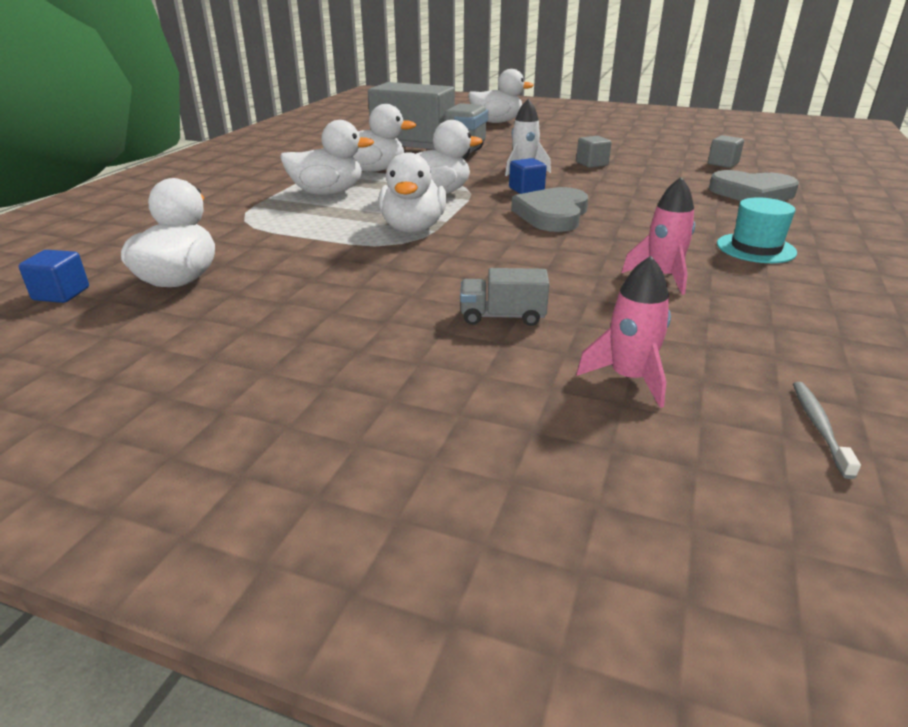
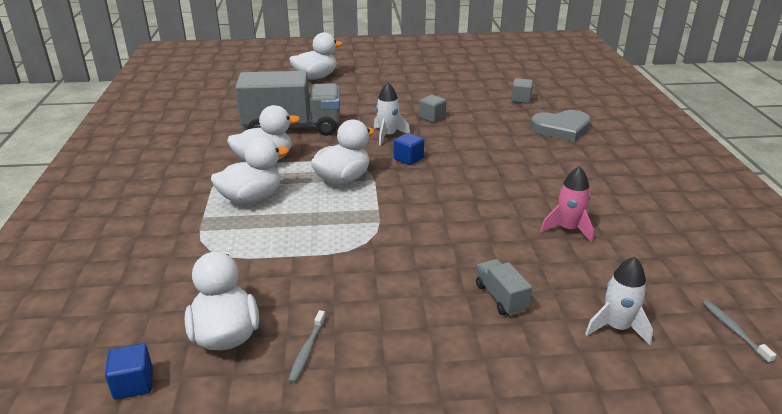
camera: 25 degrees left, 0 degrees up
(238, 309) = (307, 350): none -> grey toothbrush
(413, 228) = (361, 224): white duck -> none
(502, 316) = (501, 297): grey truck -> grey truck turned 90 degrees clockwise
(552, 215) = (450, 183): grey heart -> none
(629, 378) = (616, 327): pink rocket -> white rocket
(755, 248) = (602, 186): turquoise hat -> none

